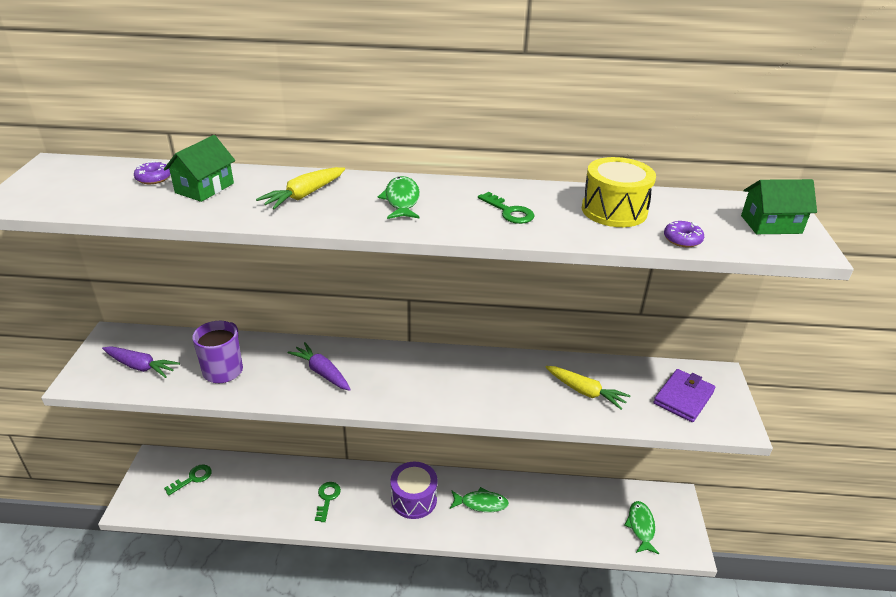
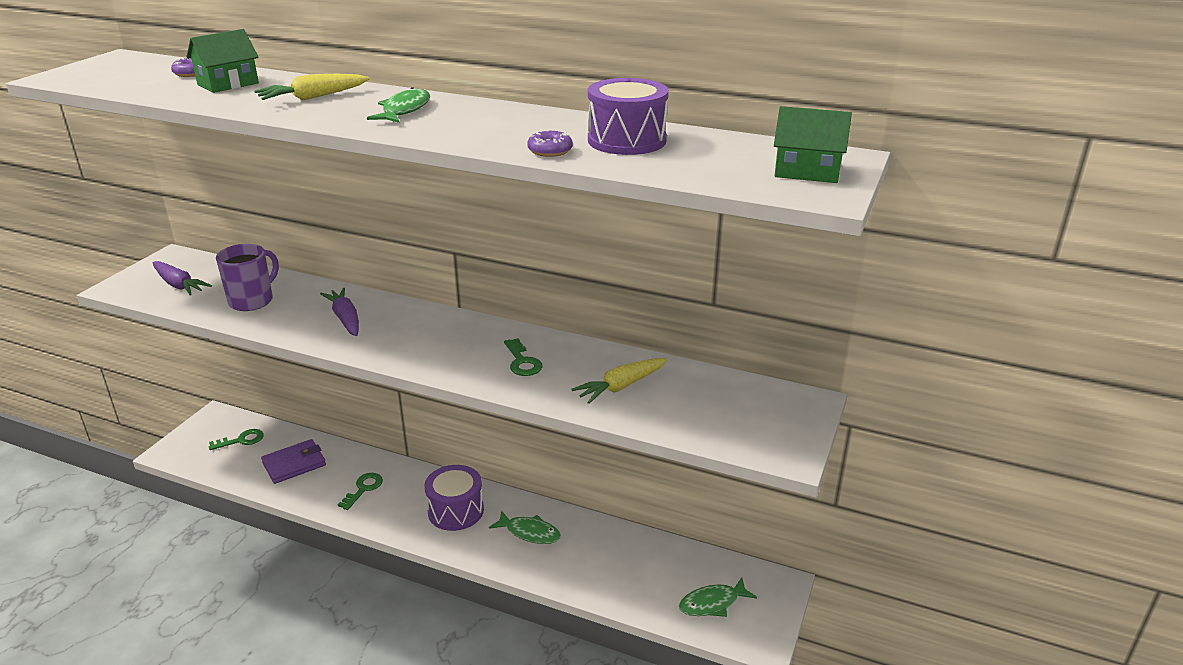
camera: 20 degrees right, 5 degrees down
(509, 212) = (505, 129): green key -> green key (522, 362)
(585, 392) = (621, 386): yellow carrot -> yellow carrot turned 90 degrees clockwise
(614, 210) = (627, 140): yellow drum -> purple drum
(641, 527) = (712, 603): green fish -> green fish turned 135 degrees counterclockwise
(682, 239) = (674, 171): purple donut -> purple donut (550, 151)
(683, 398) = (740, 414): purple wallet -> purple wallet (294, 464)

